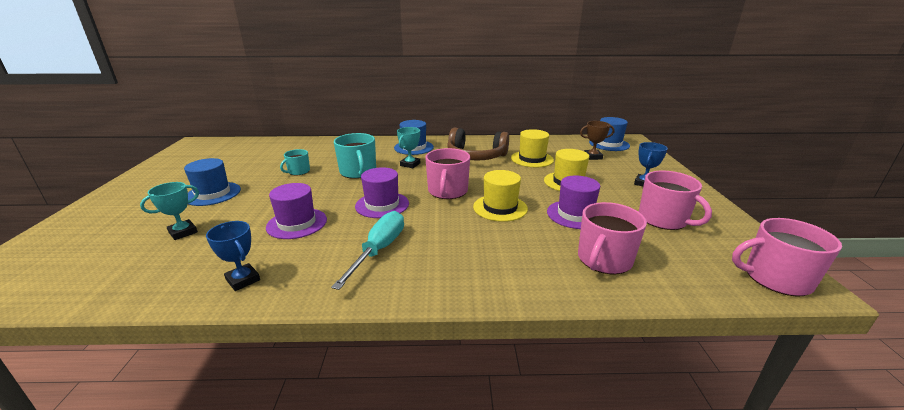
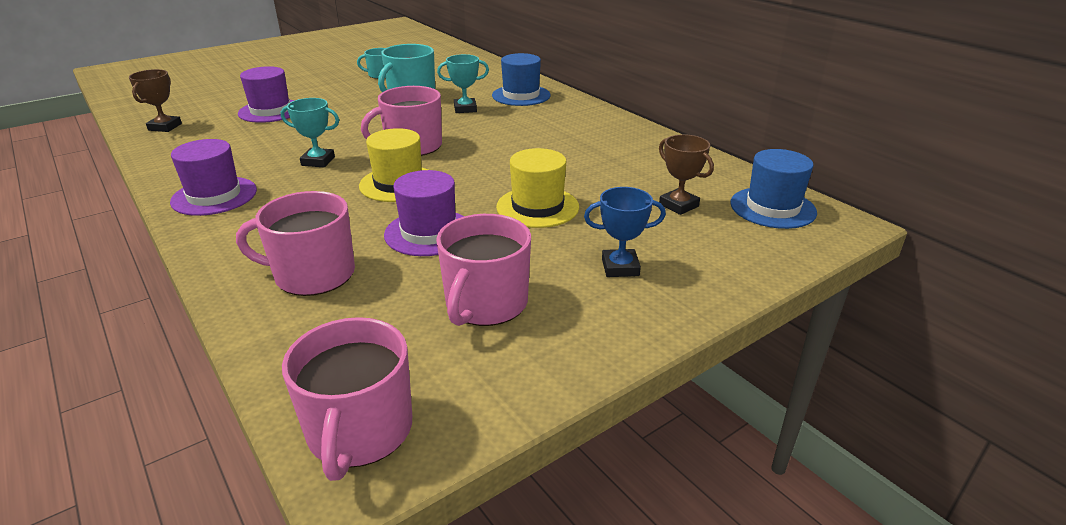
camera: 55 degrees right, 5 degrees up
(183, 232) = (223, 84): turquoise trophy -> turquoise trophy (318, 161)
(213, 194) = (298, 67): blue hat -> none
(243, 280) = (165, 127): blue trophy -> brown trophy
(379, 250) = (246, 155): turquoise screwdriver -> none
(382, 205) = (342, 128): purple hat -> purple hat (214, 196)
(476, 156) = (545, 132): brown headphones -> none
(532, 159) = (592, 165): yellow hat -> none
(775, 278) = (359, 431): pink mug -> pink mug turned 150 degrees counterclockwise

